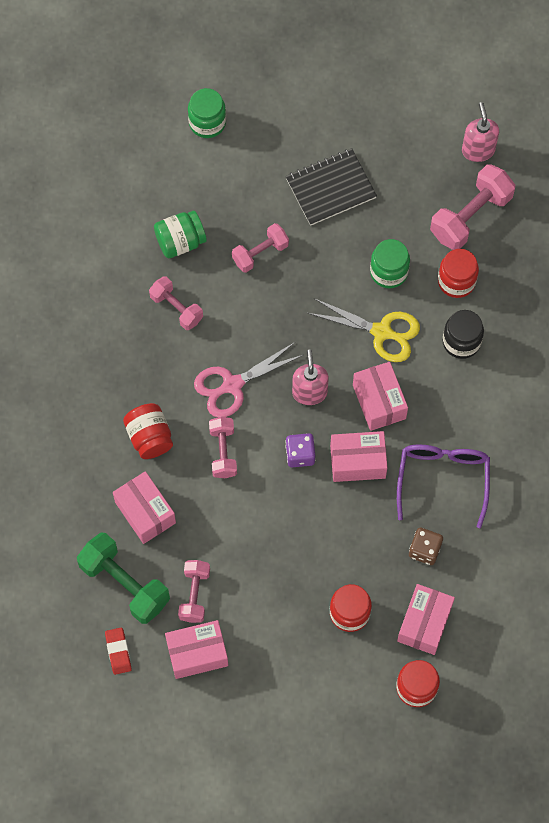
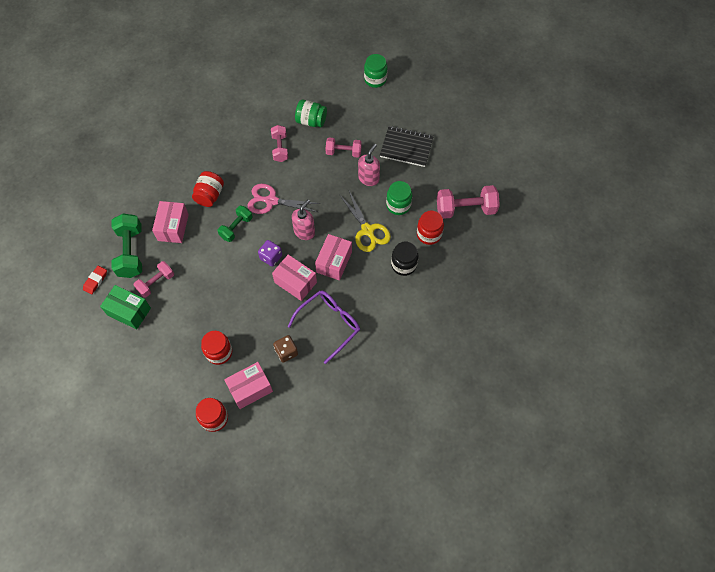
camera: 40 degrees right, 5 degrees down
(197, 653) = (129, 311): pink box -> green box
(223, 452) = (236, 228): pink dumbbell -> green dumbbell
(478, 150) = (499, 181): pink soap dispenser -> pink soap dispenser (368, 178)

